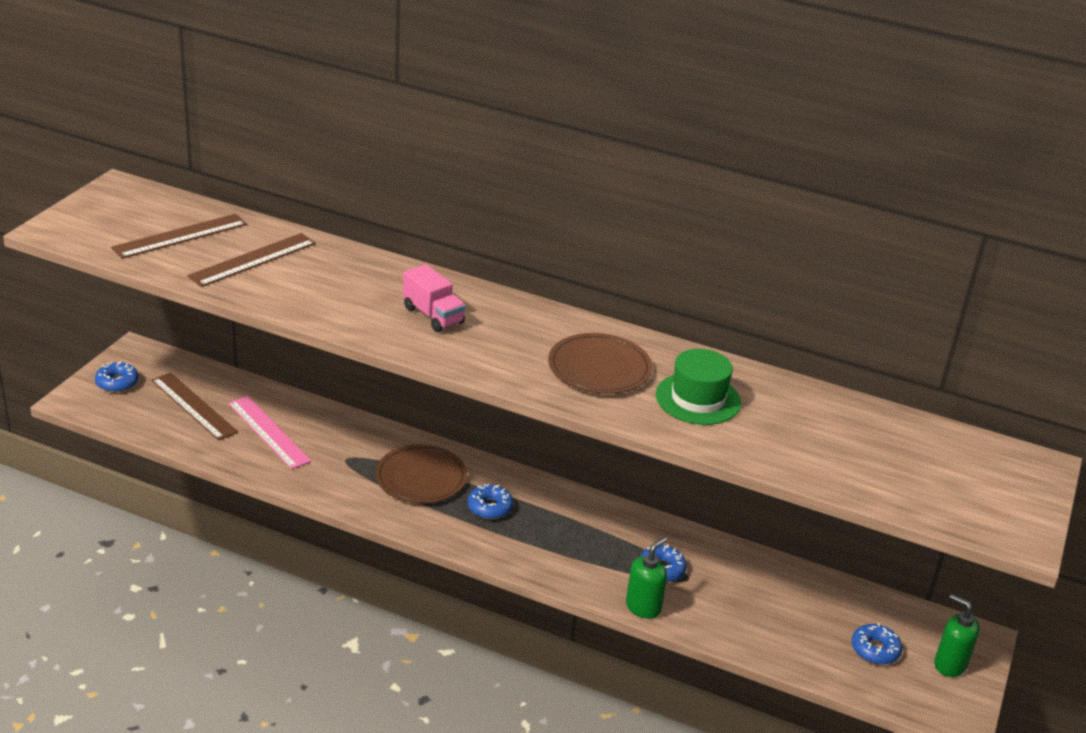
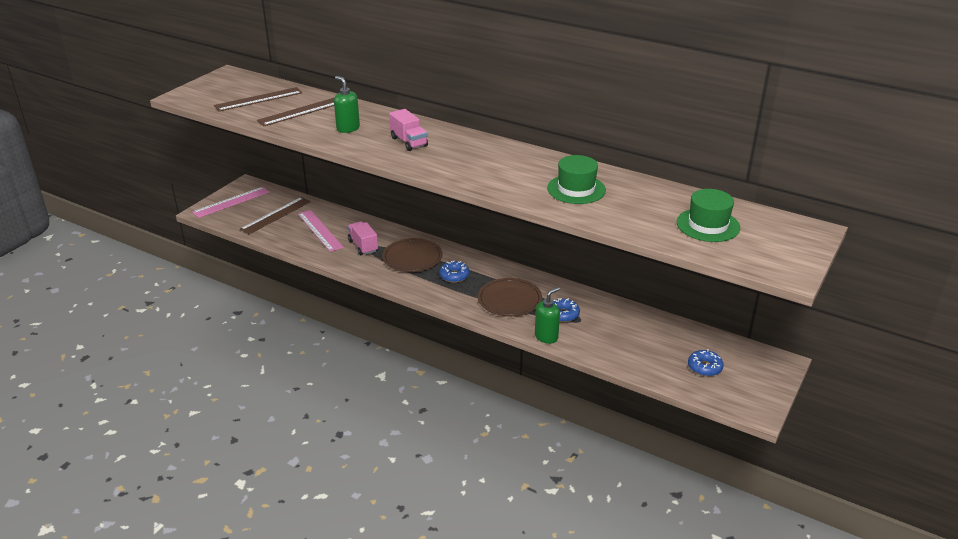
camera: 10 degrees right, 0 degrees up
(117, 383) = (231, 202): blue donut -> pink ruler
(194, 406) = (276, 215): brown ruler -> brown ruler turned 75 degrees clockwise
(341, 458) = (363, 246): none -> pink truck
(599, 368) = (512, 171): brown plate -> brown plate (509, 300)
(894, 458) = (708, 225): none -> green hat
(949, 665) = (757, 378): green soap dispenser -> green soap dispenser (348, 128)

